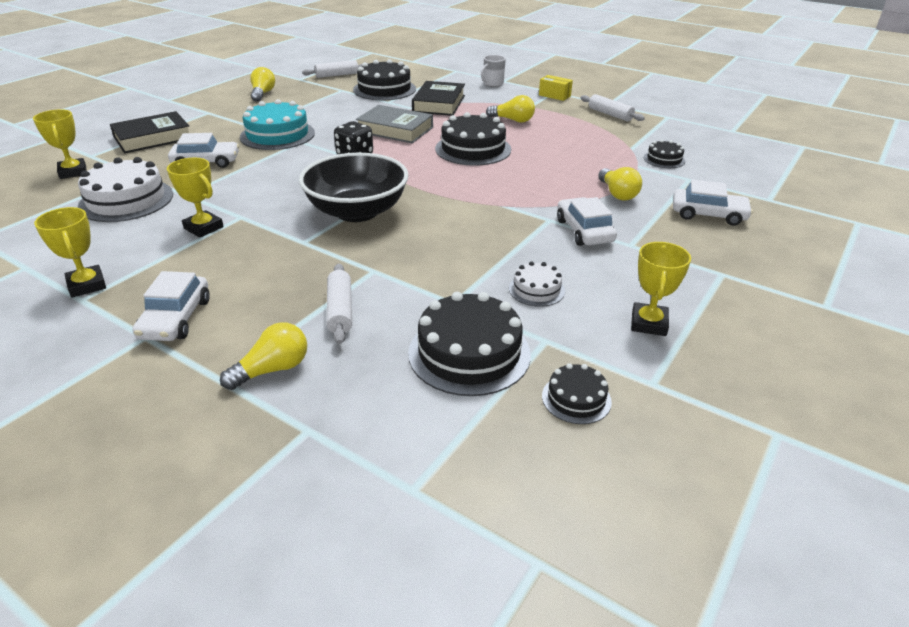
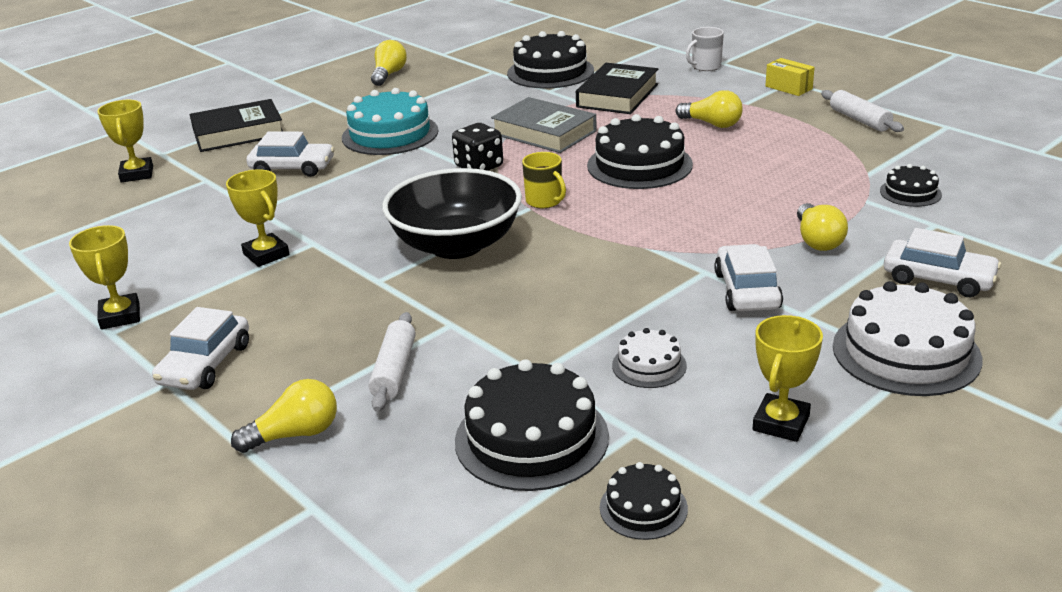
camera: 15 degrees right, 5 degrees down
(126, 200) = (188, 213): white cake -> white cake (906, 352)
(337, 75) = (494, 49): white rolling pin -> none
(413, 177) = (544, 201): none -> yellow mug

